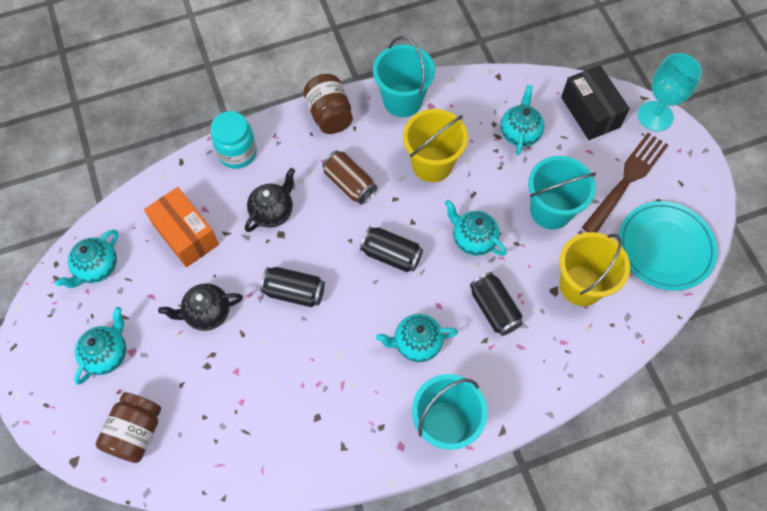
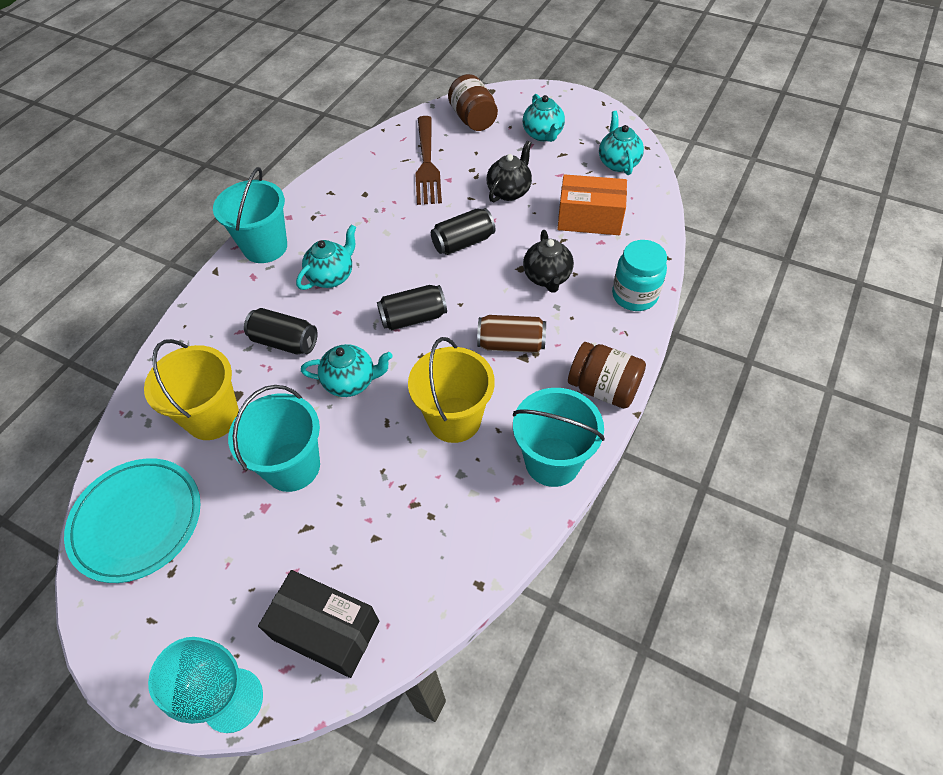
camera: 140 degrees right, 10 degrees down
(519, 133) = (392, 528): turquoise teapot -> none
(626, 181) = (224, 568): brown fork -> brown fork (426, 163)

